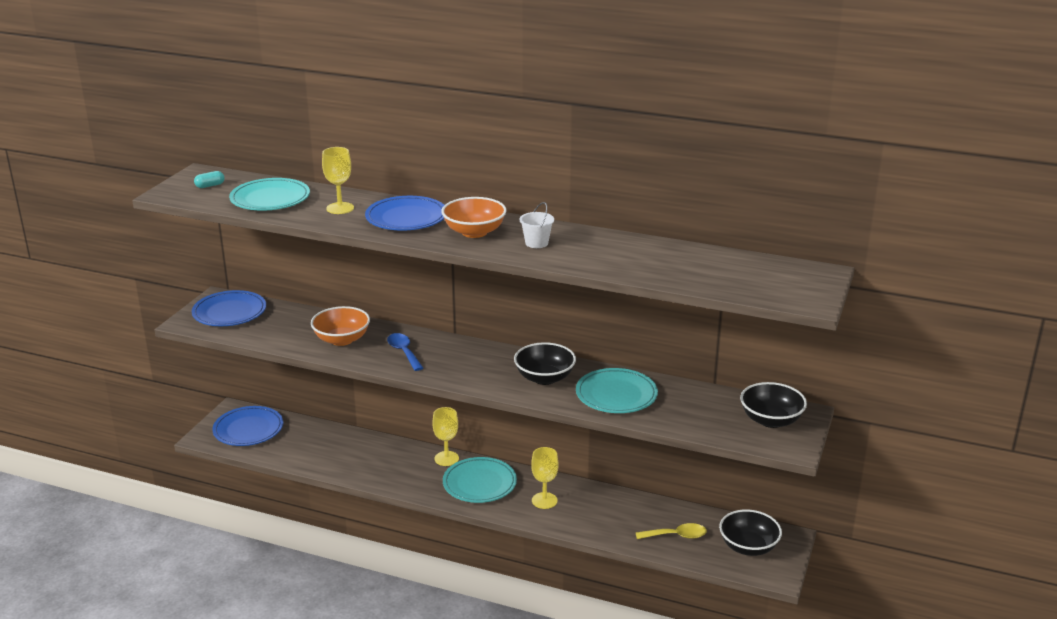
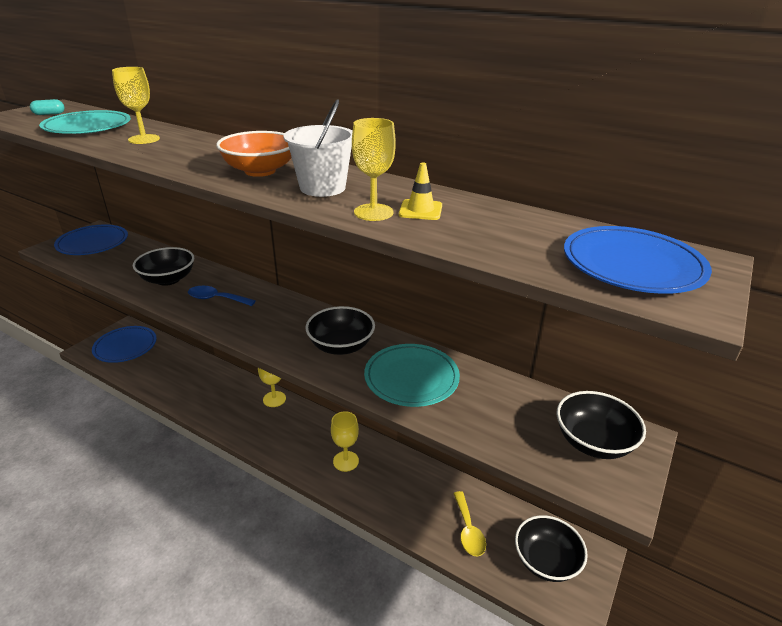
camera: 10 degrees right, 5 degrees up
(342, 339) = (168, 279): orange bowl -> black bowl
(404, 352) = (216, 299): blue spoon -> blue spoon turned 60 degrees counterclockwise
(406, 218) = (201, 152): blue plate -> blue plate (632, 265)
(479, 483) = (292, 431): turquoise plate -> none
(536, 243) = (322, 188): white bucket -> white bucket, size x1.59
(588, 260) = (373, 212): none -> yellow goblet
(622, 255) = (420, 210): none -> yellow traffic cone
(676, 536) = (468, 530): yellow spoon -> yellow spoon turned 75 degrees clockwise

